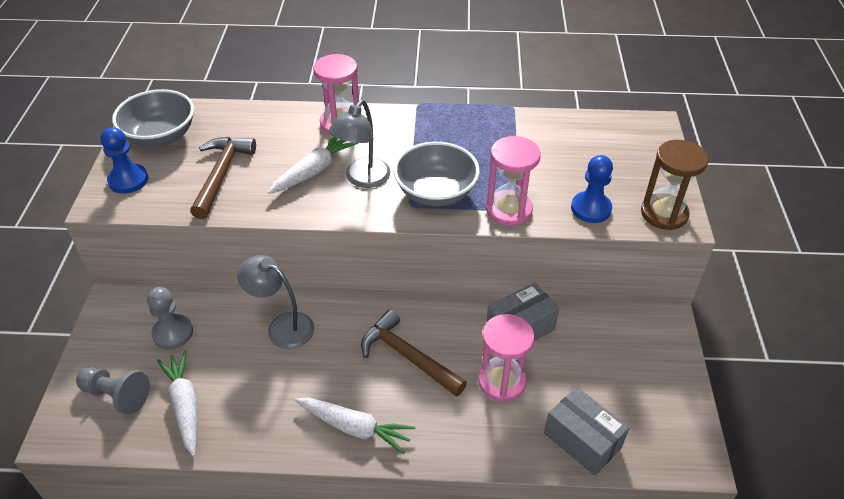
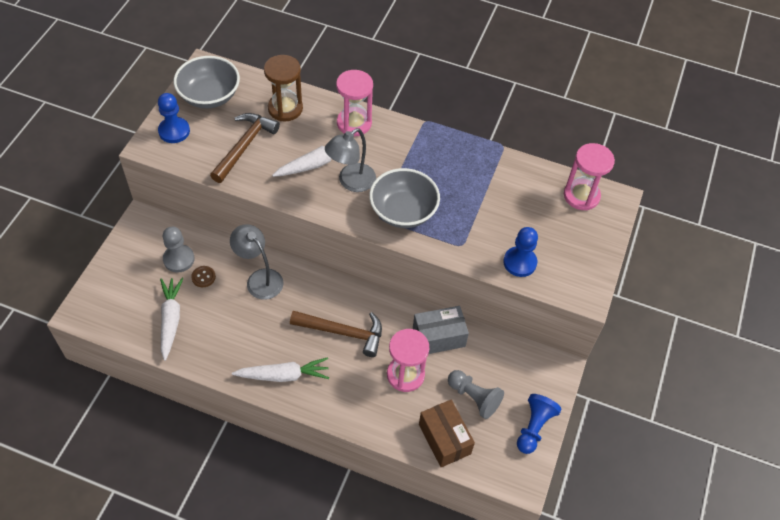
camera: 15 degrees right, 10 degrees up
(116, 395) = (126, 297): grey pawn -> grey pawn (474, 397)
(211, 344) = (203, 277): none -> brown button
(355, 428) = (283, 375): white carrot -> white carrot turned 45 degrees counterclockwise
(407, 356) = (343, 332): brown hammer -> brown hammer turned 135 degrees clockwise
(509, 210) = (453, 244): pink hourglass -> pink hourglass (581, 196)
(582, 440) = (444, 439): grey box -> brown box
(664, 214) = (577, 285): brown hourglass -> brown hourglass (285, 108)
(676, 394) = (534, 427): none -> blue pawn

